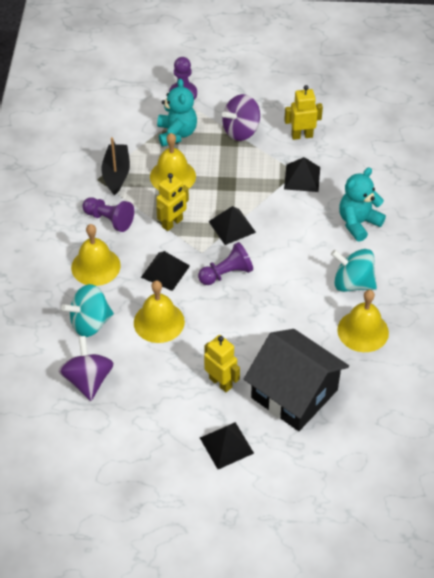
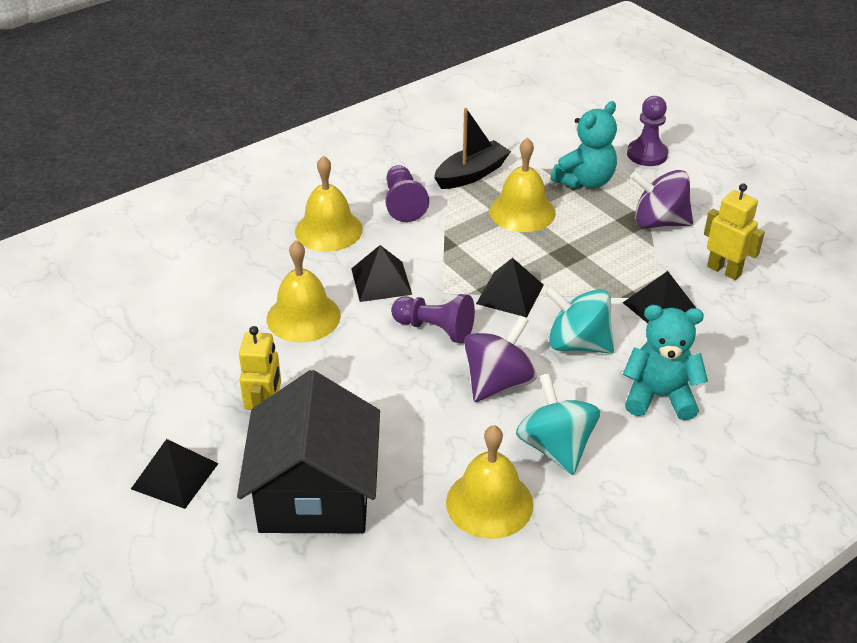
camera: 50 degrees right, 10 degrees down
(88, 380) = (166, 311): purple spinning top -> purple spinning top (498, 383)
(90, 323) = (246, 269): turquoise spinning top -> turquoise spinning top (577, 344)
(172, 223) = (456, 248): yellow robot -> none

